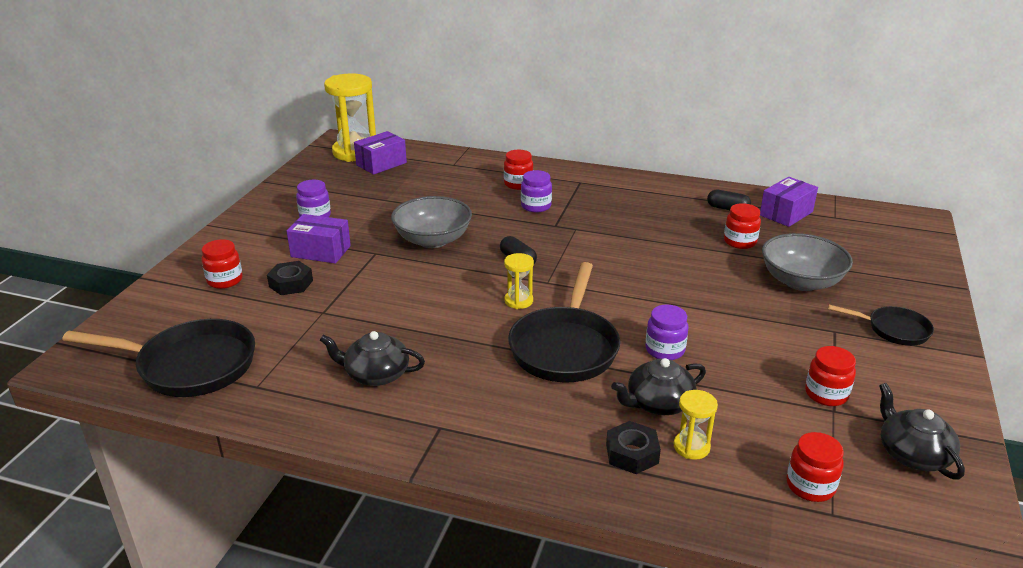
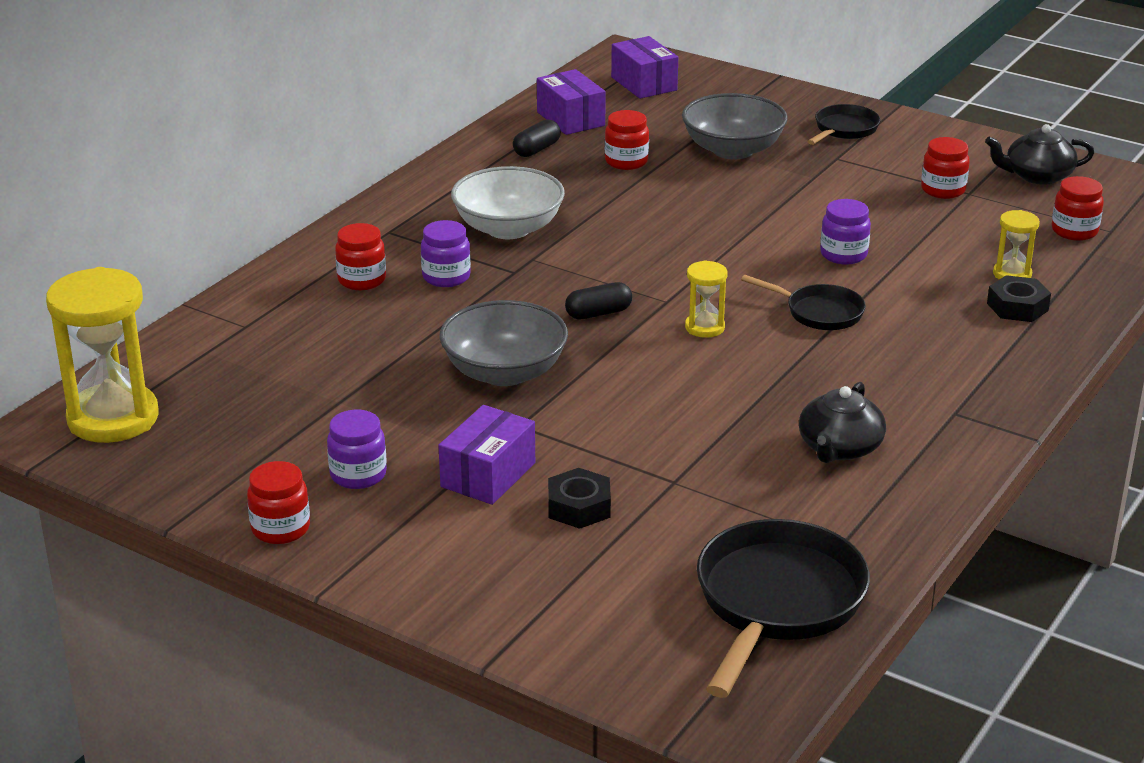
camera: 75 degrees left, 0 degrees up
(225, 280) = (539, 572): red jar -> red jar (280, 529)
(381, 164) = (189, 395): purple box -> purple box (644, 83)
(565, 347) = (819, 312): black pan -> black pan, size x0.55
(610, 215) = (508, 228): none -> white bowl
(658, 403) = (938, 277): black teapot -> none

